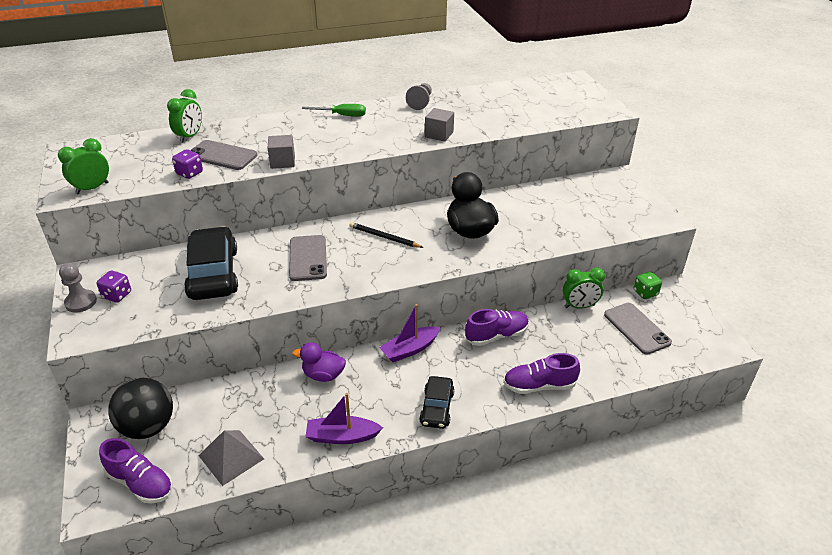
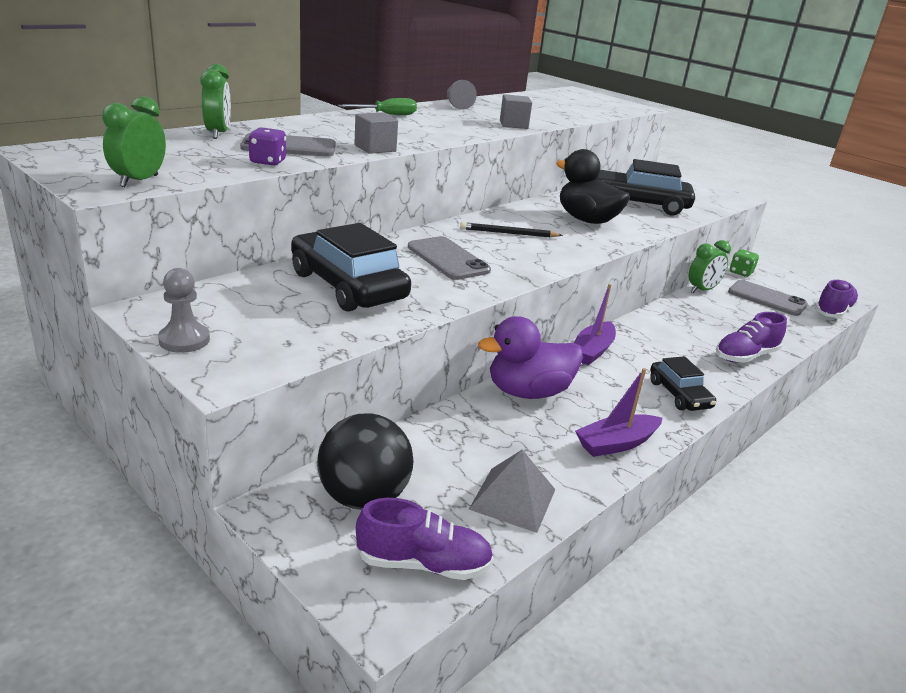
camera: 30 degrees left, 10 degrees down
(117, 295) = (234, 325): purple dice -> none
(323, 375) = (528, 392): purple duck -> purple duck, size x1.57
(496, 335) = (660, 324): purple shoe -> purple shoe (833, 311)
(545, 216) = (639, 204): none -> black car

